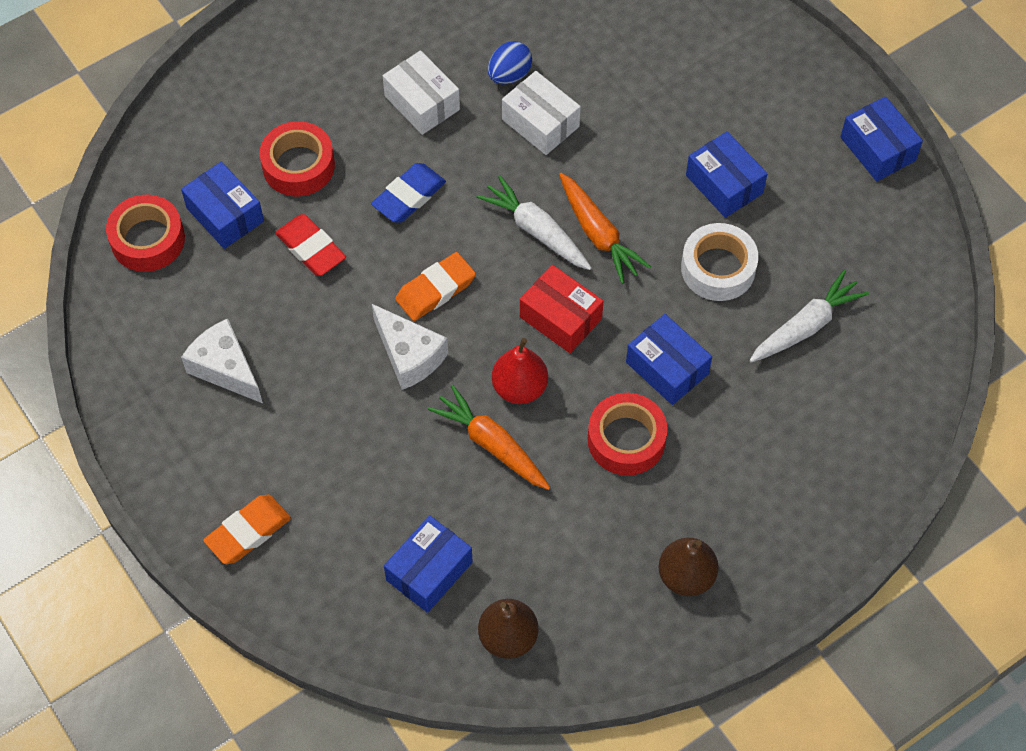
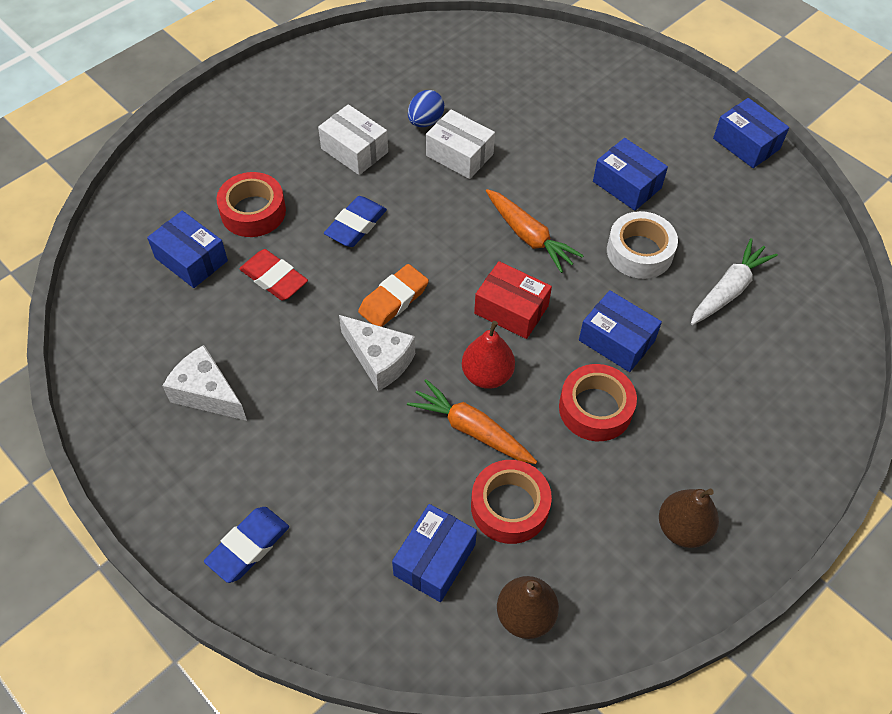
camera: 10 degrees left, 5 degrees down
(148, 239) = (121, 289): red tape -> red tape (509, 507)
(248, 532) = (248, 546): orange eraser -> blue eraser
(536, 230) = (474, 240): white carrot -> none

